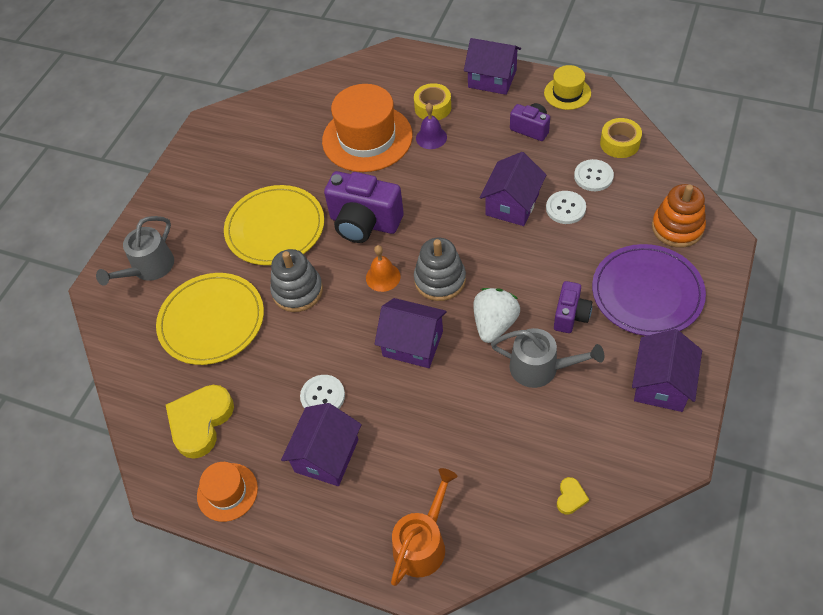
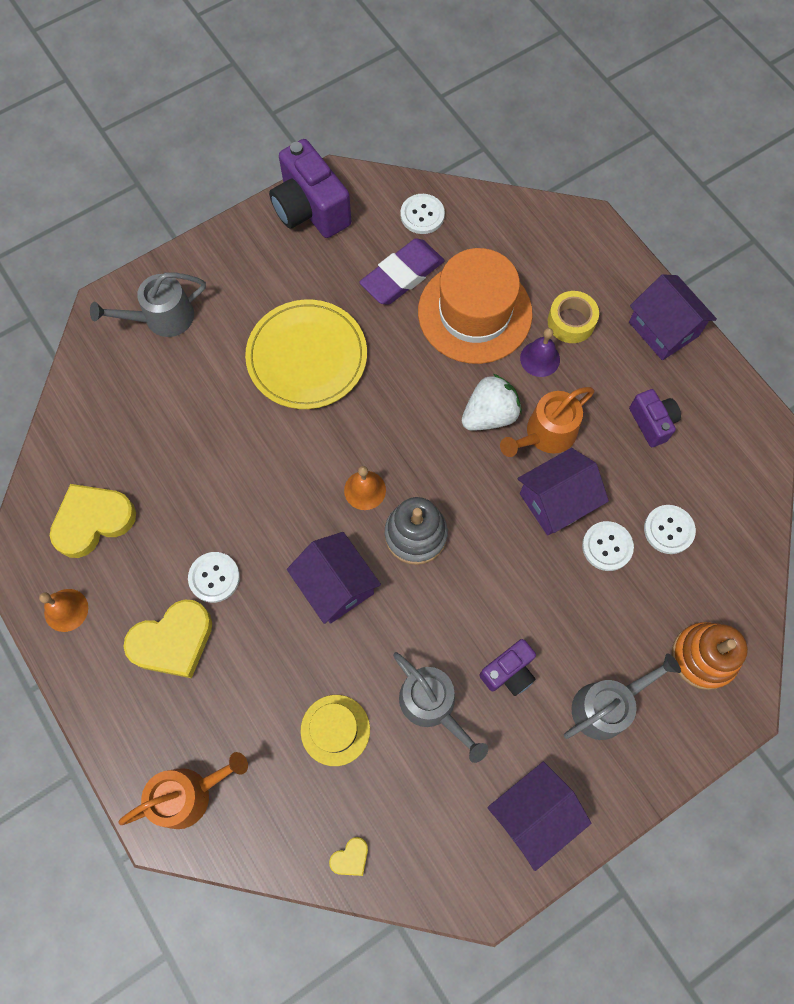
camera: 30 degrees right, 15 degrees up
(211, 321) = (176, 420): yellow plate -> none
(227, 492) = (66, 610): orange hat -> orange bell
(285, 107) = (422, 215): none -> white button
(297, 291) = (275, 445): grey stacking toy -> none
(301, 146) = (402, 275): none -> purple eraser
(326, 455) = (173, 641): purple house -> yellow heart
(364, 223) = (394, 414): purple camera -> purple camera (310, 210)
(472, 174) = (546, 434): none -> orange watering can
(494, 324) = (428, 624): white strawberry -> white strawberry (489, 415)
(567, 93) = (729, 405): yellow hat -> yellow hat (335, 730)
(619, 143) = (732, 510): yellow tape -> none
(647, 292) = (606, 706): purple plate -> grey watering can

